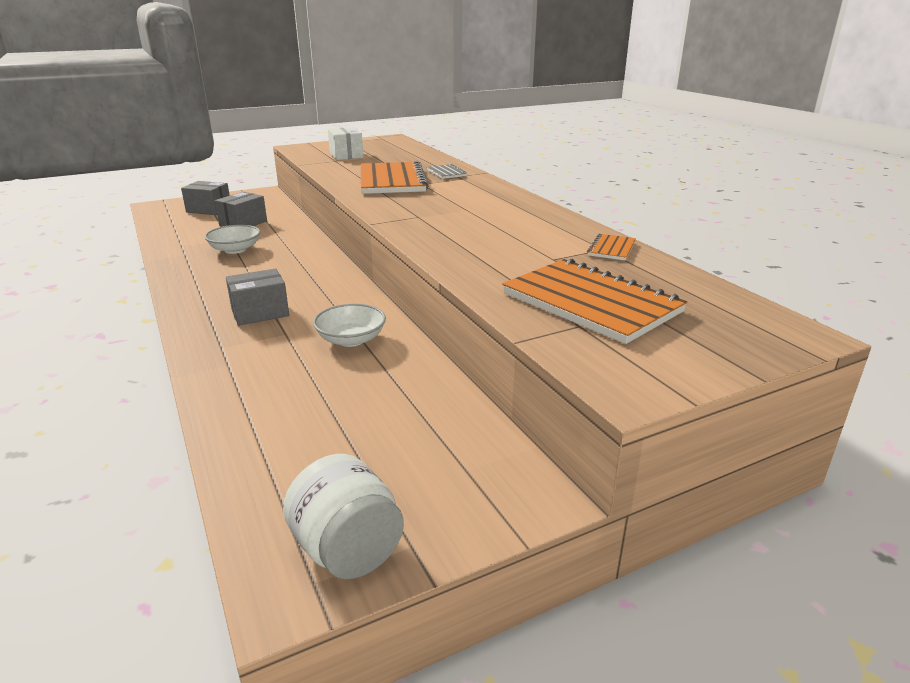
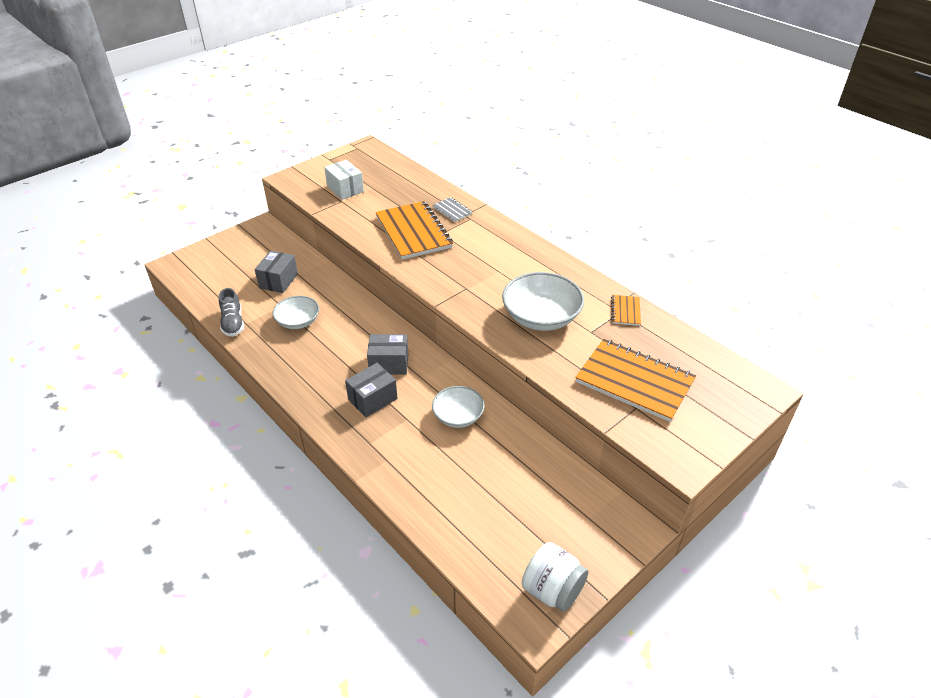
camera: 15 degrees left, 15 degrees up
(169, 244) = (233, 323): none -> grey shoe
(209, 210) = (231, 263): grey box -> grey box (389, 363)
(494, 242) = (541, 317): none -> white bowl

